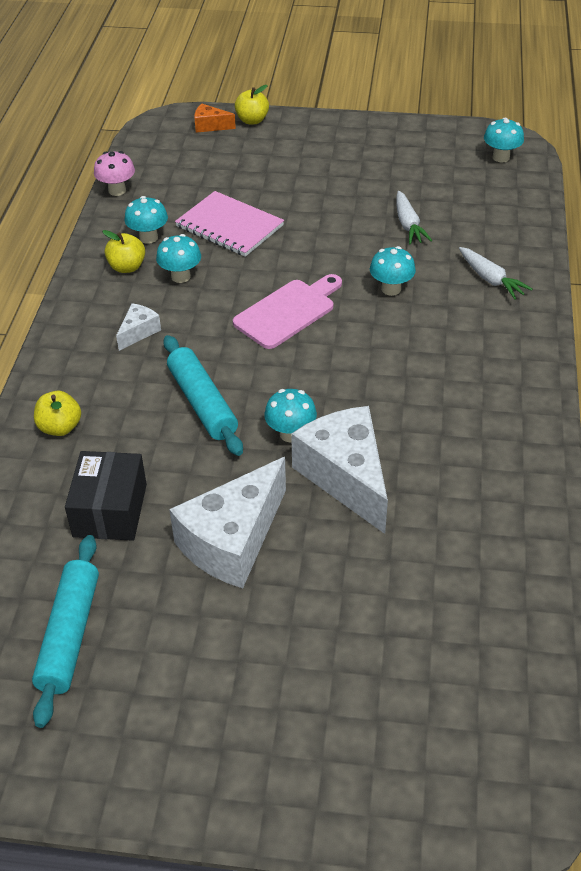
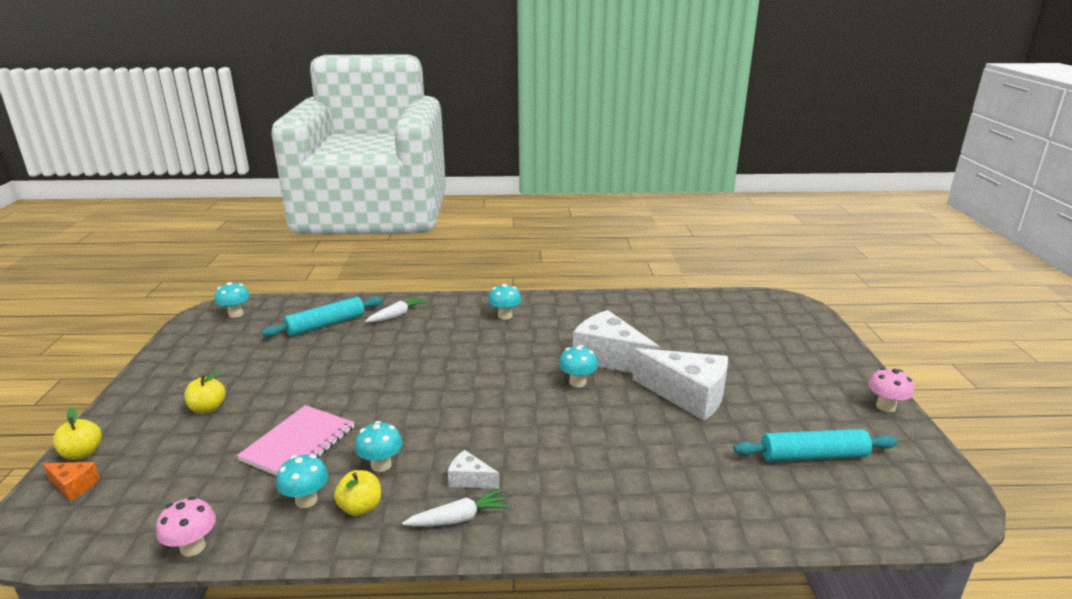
camera: 100 degrees left, 20 degrees down
(60, 427) = (613, 507): yellow apple -> yellow apple (208, 408)
(110, 510) = (692, 457): black box -> none
(140, 788) = (885, 406): none -> pink mushroom
(202, 403) = (557, 427): turquoise rolling pin -> turquoise rolling pin (326, 324)
(210, 126) = (74, 486): orange cheese -> orange cheese turned 75 degrees counterclockwise
(288, 311) = (435, 396): pink cutting board -> none
(346, 477) = (609, 358): white cheese -> white cheese turned 75 degrees clockwise
(391, 289) = (406, 352): turquoise mushroom -> turquoise mushroom (505, 316)
(408, 225) = (321, 349): white carrot -> white carrot (459, 518)

